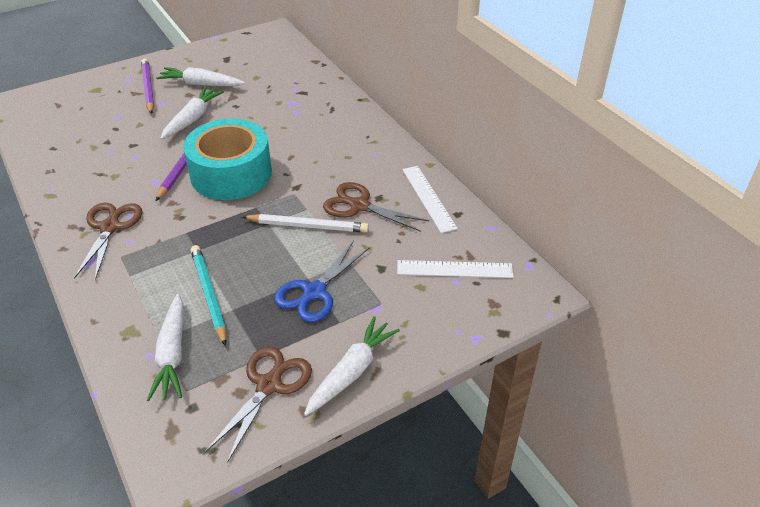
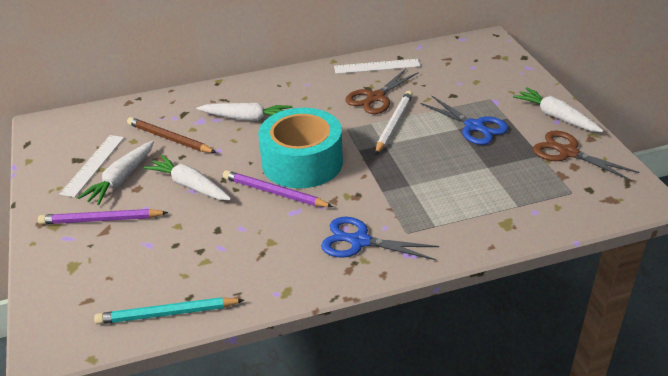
camera: 75 degrees left, 5 degrees down
(110, 227) = (360, 241): brown scissors -> blue scissors
(172, 354) = (534, 199): white carrot -> white carrot (246, 118)
(209, 295) = (468, 179): turquoise pencil -> turquoise pencil (167, 314)
(261, 93) = (169, 138): none -> brown pencil
(454, 269) = (460, 66): white ruler -> white ruler (93, 165)

